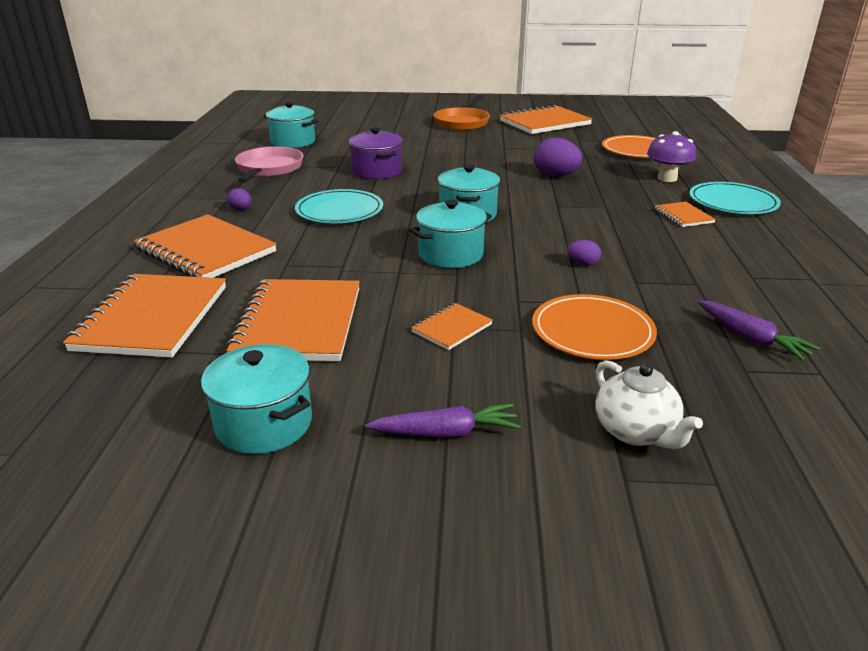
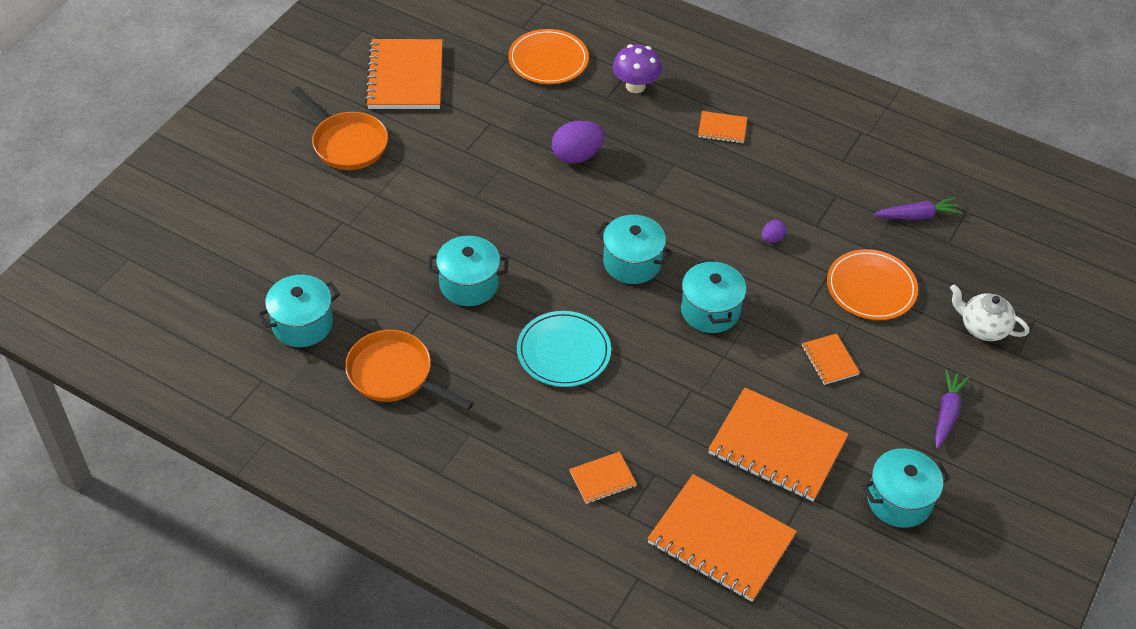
camera: 65 degrees left, 20 degrees up
(206, 251) = (602, 479): orange notebook -> orange notebook, size x0.47
(241, 209) = (510, 429): purple egg -> none
(269, 169) = (394, 374): pink pan -> orange pan
(377, 171) = (469, 284): purple pot -> turquoise pot
(636, 432) = (982, 327): white teapot -> white teapot turned 150 degrees counterclockwise
(732, 202) = (714, 82): turquoise plate -> none

